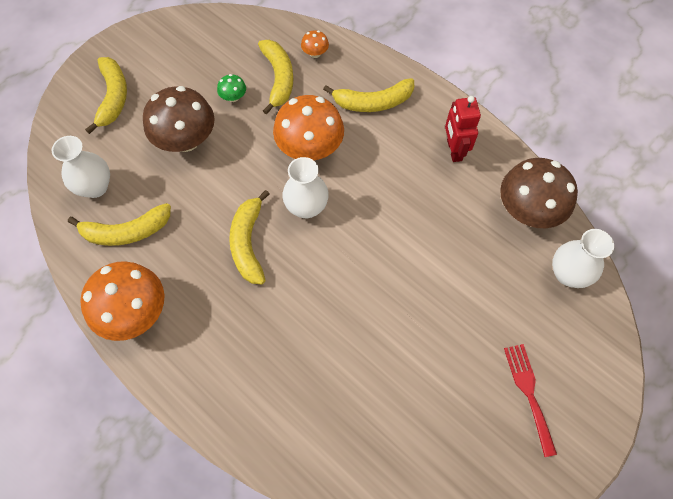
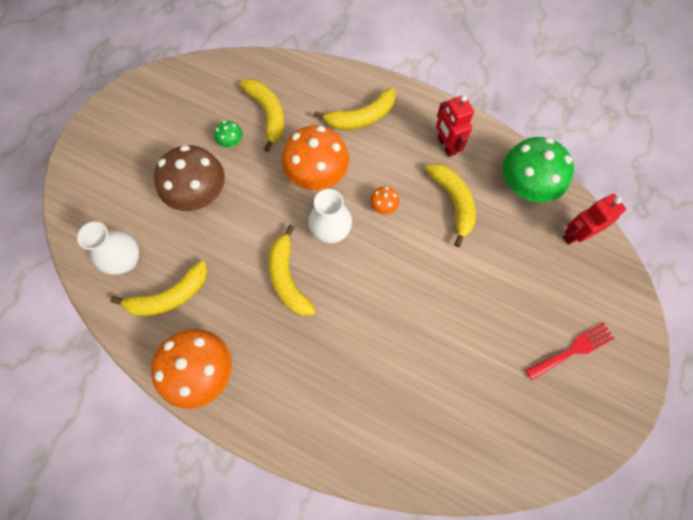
camera: 15 degrees left, 5 degrees up
(113, 97) = (115, 168): yellow banana -> yellow banana (453, 202)
(315, 53) = (294, 82): orange mushroom -> orange mushroom (383, 206)
(528, 210) = (525, 186): brown mushroom -> green mushroom
(529, 393) = (573, 350): red fork -> red fork turned 90 degrees clockwise
(568, 274) = (575, 235): white vase -> red robot

